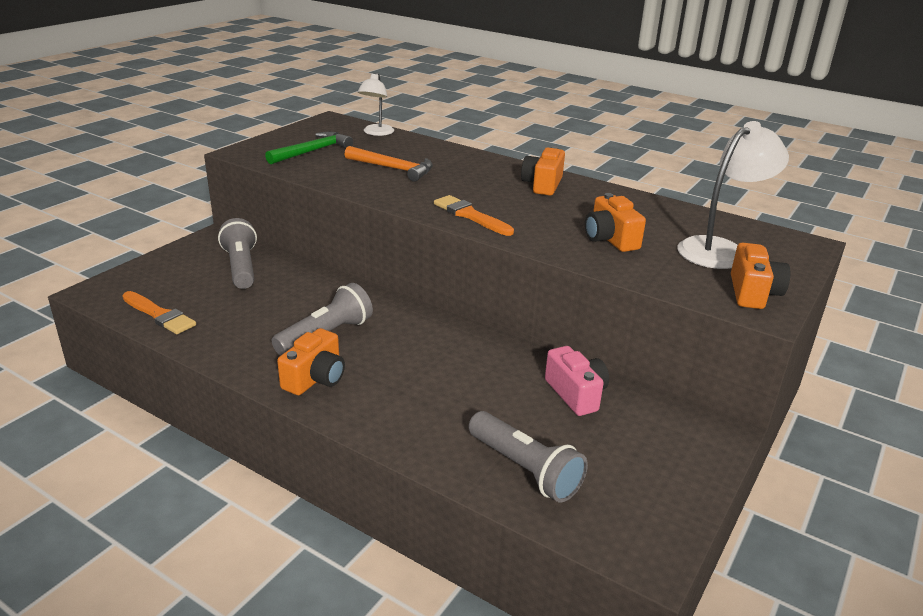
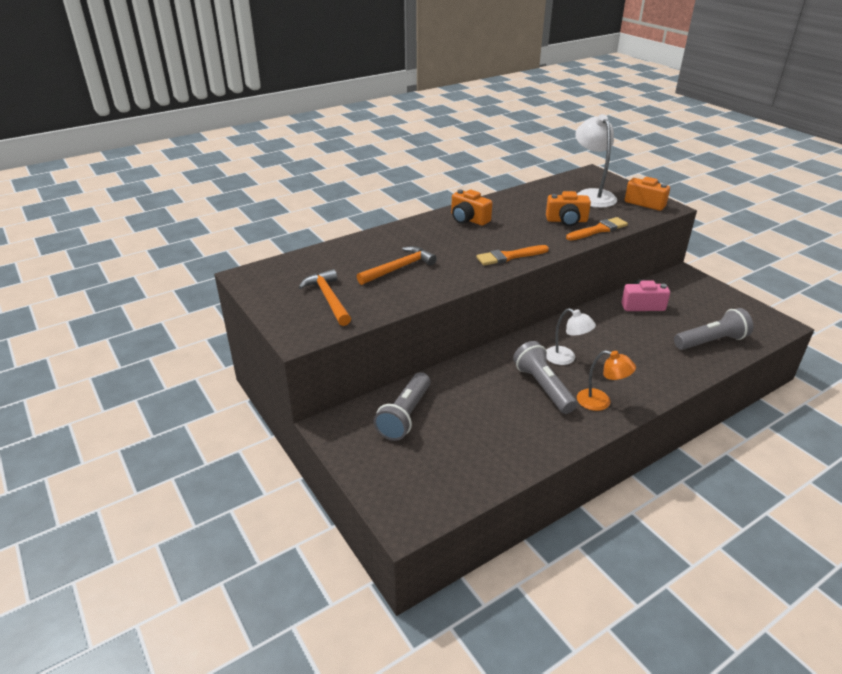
camera: 65 degrees left, 5 degrees up
(159, 315) = (473, 477): orange brush -> orange brush (598, 230)
(241, 267) = (405, 416): grey flashlight -> grey flashlight turned 75 degrees counterclockwise
(312, 151) = (328, 298): green hammer -> orange hammer
(315, 378) = (600, 402): orange camera -> orange lamp
(376, 133) = (305, 260): white lamp -> white lamp (566, 358)

